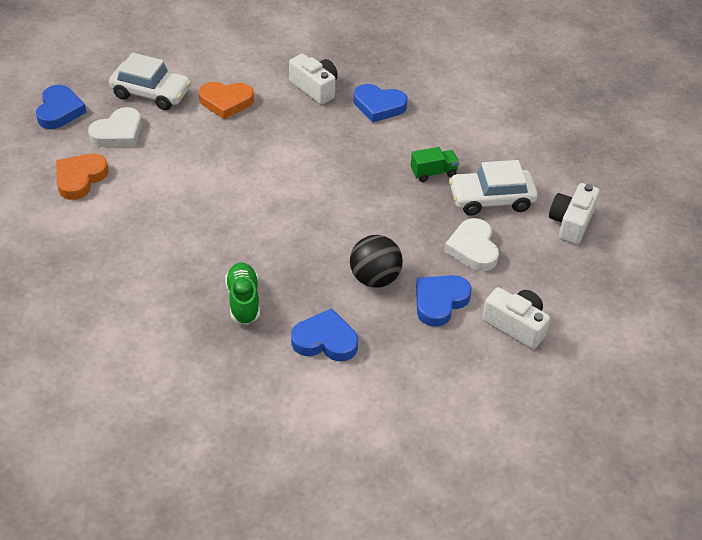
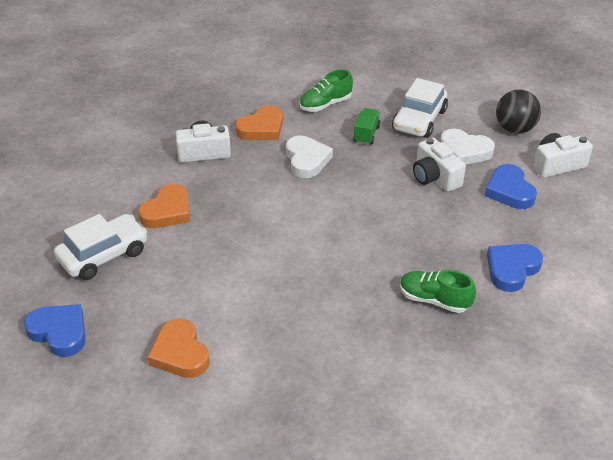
camera: 55 degrees left, 5 degrees down
(118, 133) = (138, 300): white heart -> white heart (306, 160)
(374, 278) = (461, 213): black ball -> black ball (514, 129)
(379, 106) = (262, 128): blue heart -> orange heart
(452, 129) = (325, 104): none -> green shoe
(571, 223) = (472, 96): white camera -> white camera (435, 177)

